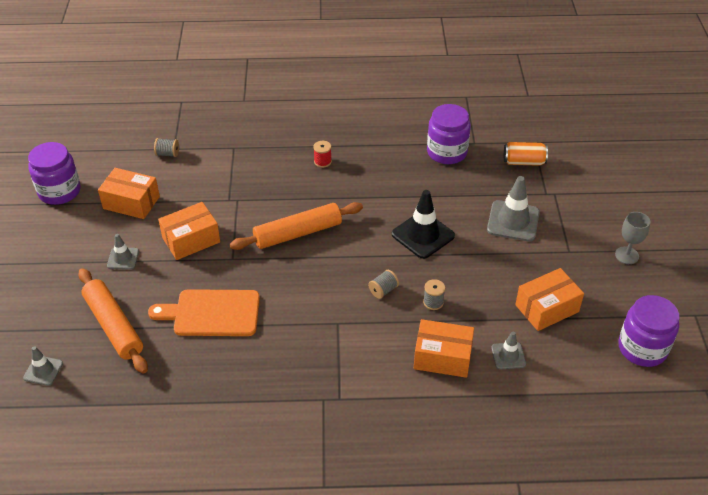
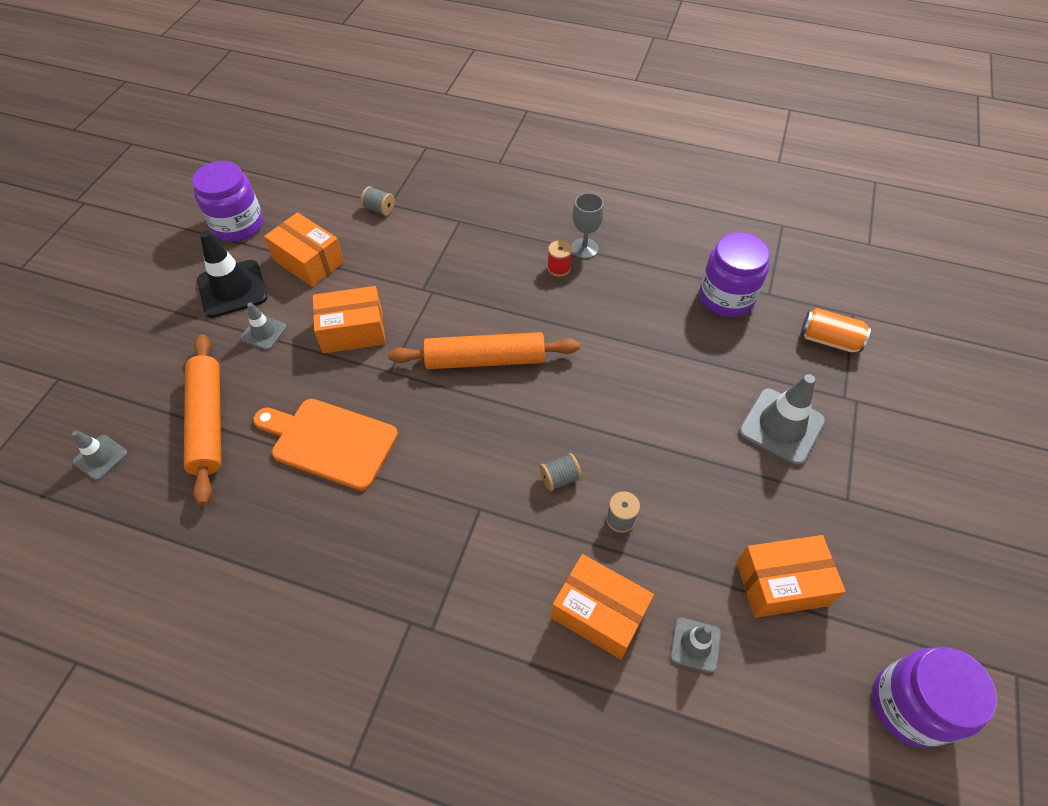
camera: 20 degrees right, 10 degrees up
(423, 235) = (646, 411): black traffic cone -> black traffic cone (232, 289)
(627, 255) = (935, 534): grey goblet -> grey goblet (584, 248)

